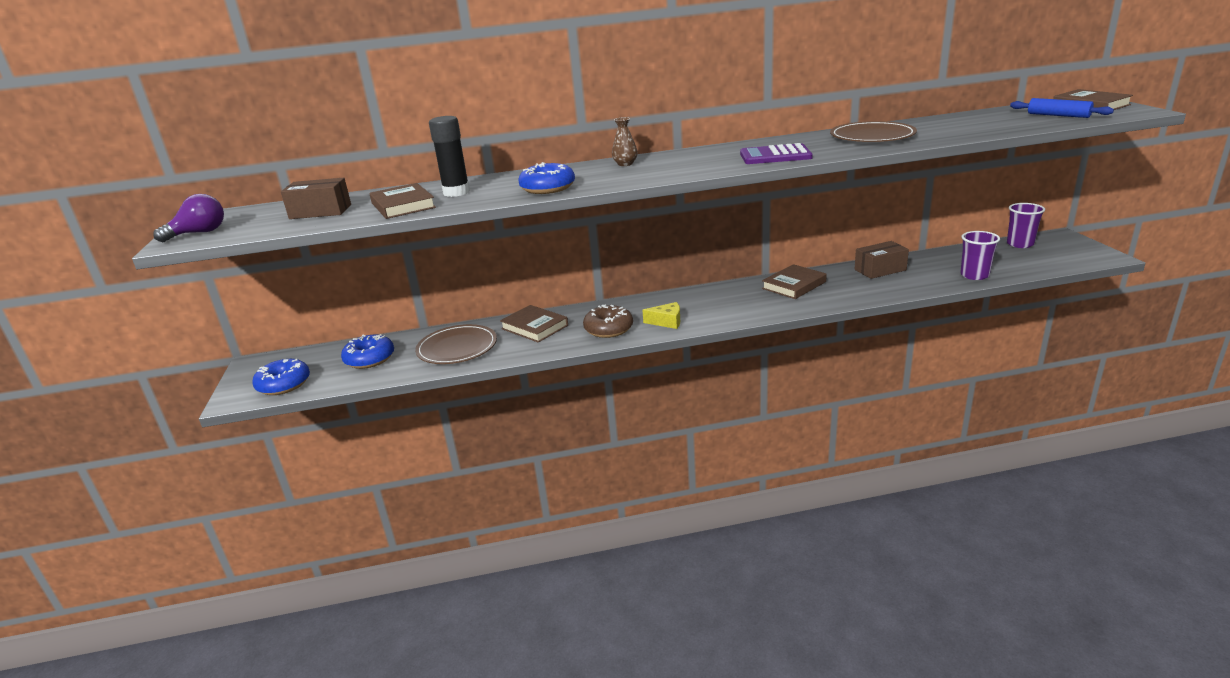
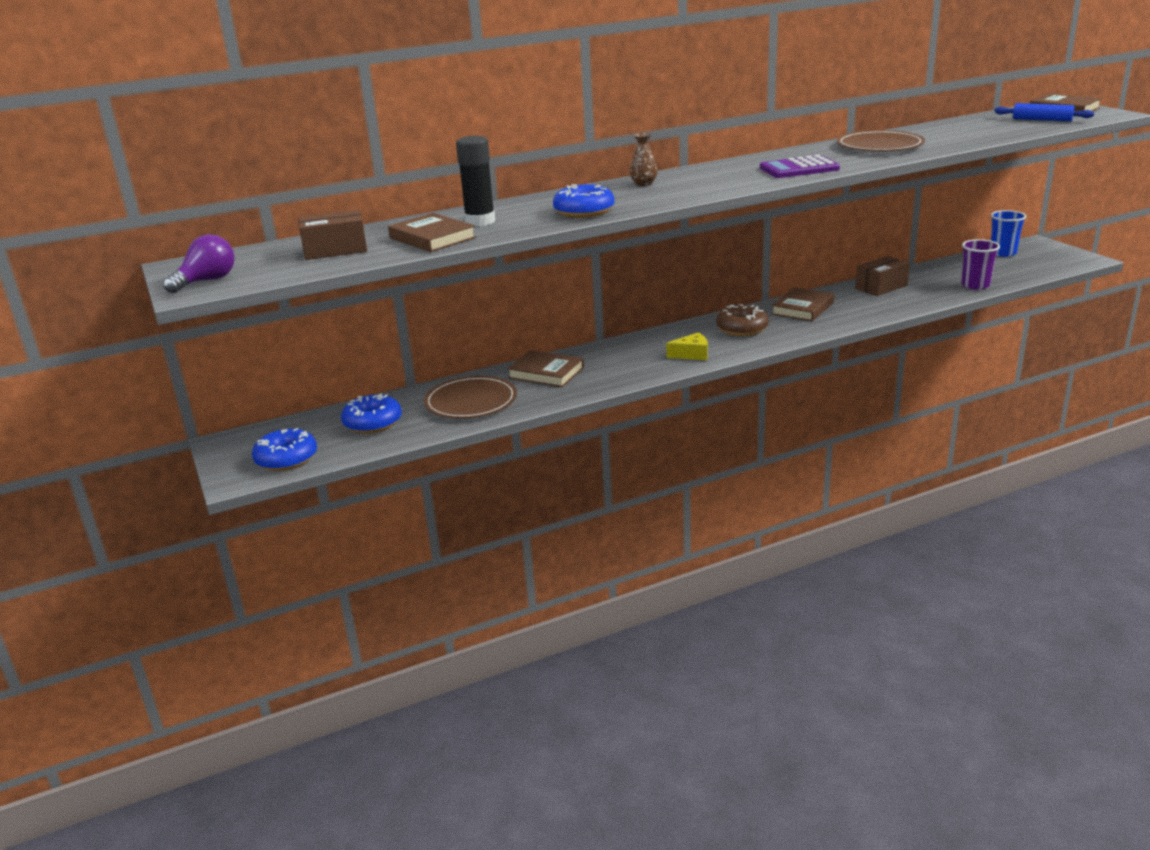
camera: 15 degrees left, 0 degrees up
(608, 329) = (632, 367): brown donut -> brown donut (742, 329)
(1020, 244) = (1003, 253): purple cup -> blue cup

